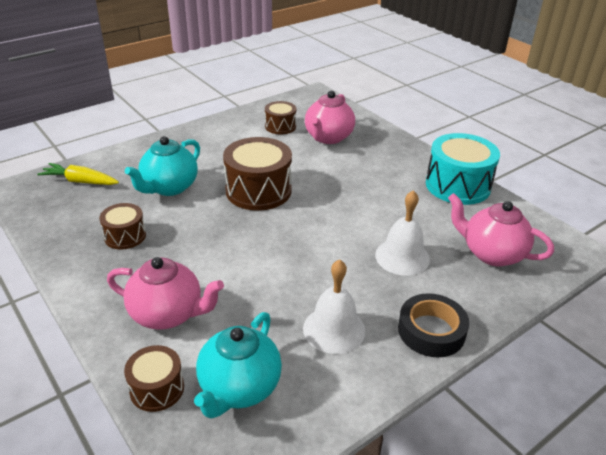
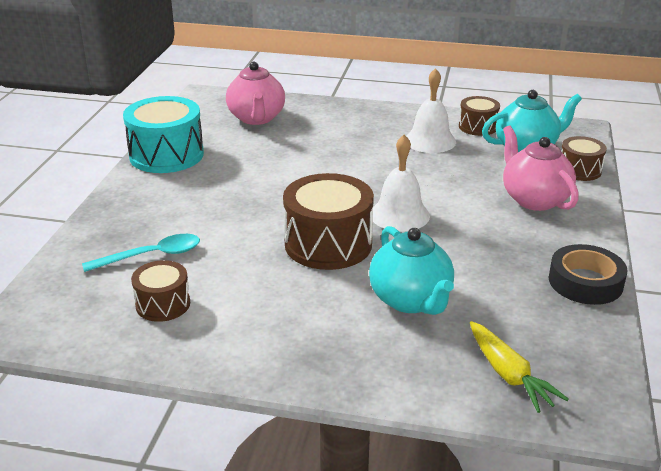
camera: 130 degrees left, 5 degrees down
(125, 236) = (513, 274): brown drum -> brown drum (478, 127)
(169, 187) = (411, 300): turquoise teapot -> turquoise teapot turned 75 degrees clockwise
(328, 138) = (152, 256): pink teapot -> turquoise spoon
(402, 257) = (315, 145): white bell -> white bell (399, 215)
(431, 331) = (374, 114): black tape -> black tape (585, 282)

